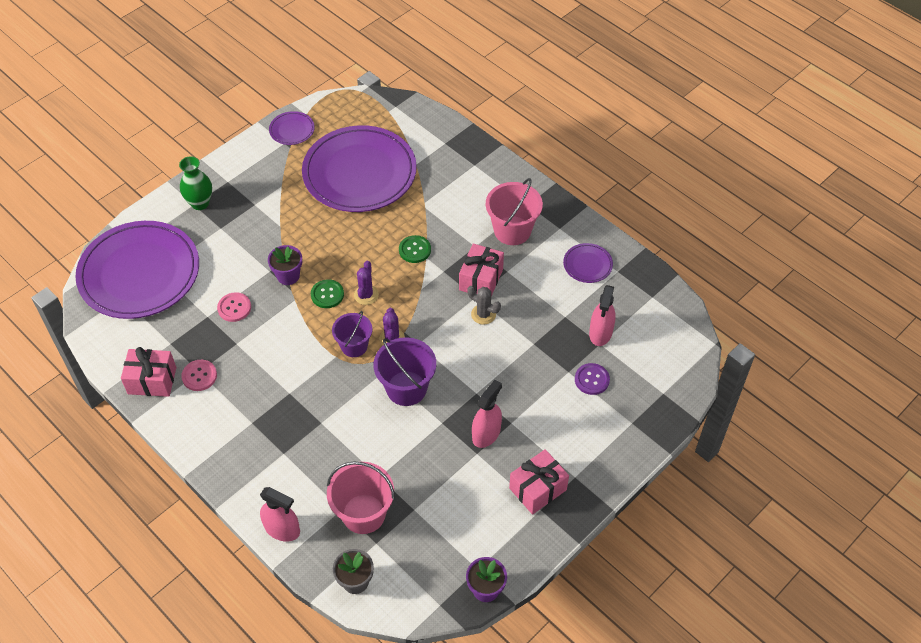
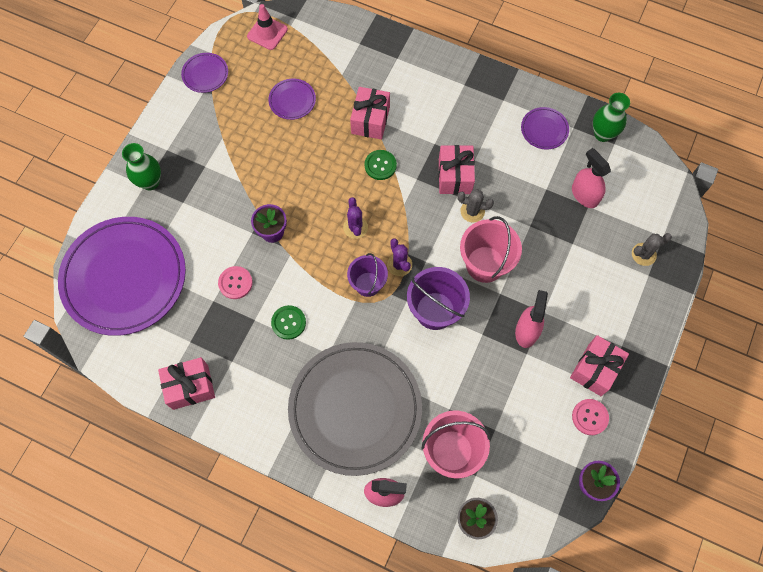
camera: 20 degrees left, 15 degrees up
(199, 376) = (234, 366): pink button -> pink button (590, 417)
(291, 447) = (355, 409): none -> grey plate
(327, 294) = (318, 239): green button -> green button (288, 322)
(359, 173) = (292, 100): purple plate -> purple plate, size x0.41
(364, 111) = (267, 33): none -> pink traffic cone
(424, 210) = (370, 120): none -> pink gift
(512, 230) = (461, 116): pink bucket -> pink bucket (485, 264)
(592, 380) = (596, 244): purple button -> none
(600, 333) = (584, 195): pink spray bottle -> pink spray bottle turned 150 degrees clockwise
(636, 403) = (643, 254): none -> grey cactus
(644, 285) = (603, 134): none -> green vase

